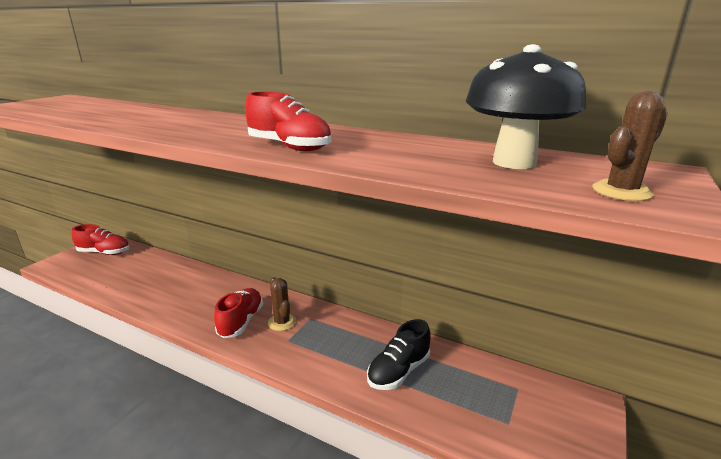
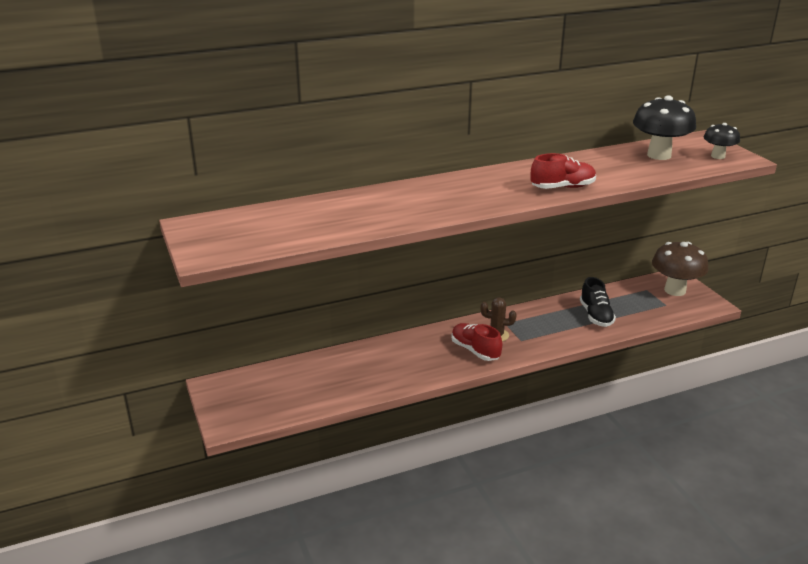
camera: 50 degrees left, 5 degrees up
(104, 252) = (245, 389): red shoe -> none
(557, 416) = (675, 290): none -> brown mushroom
(621, 191) = (718, 156): brown cactus -> black mushroom

